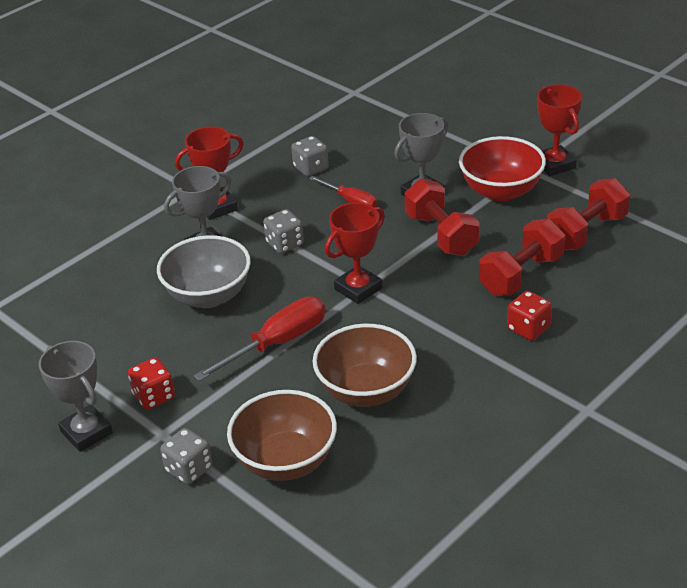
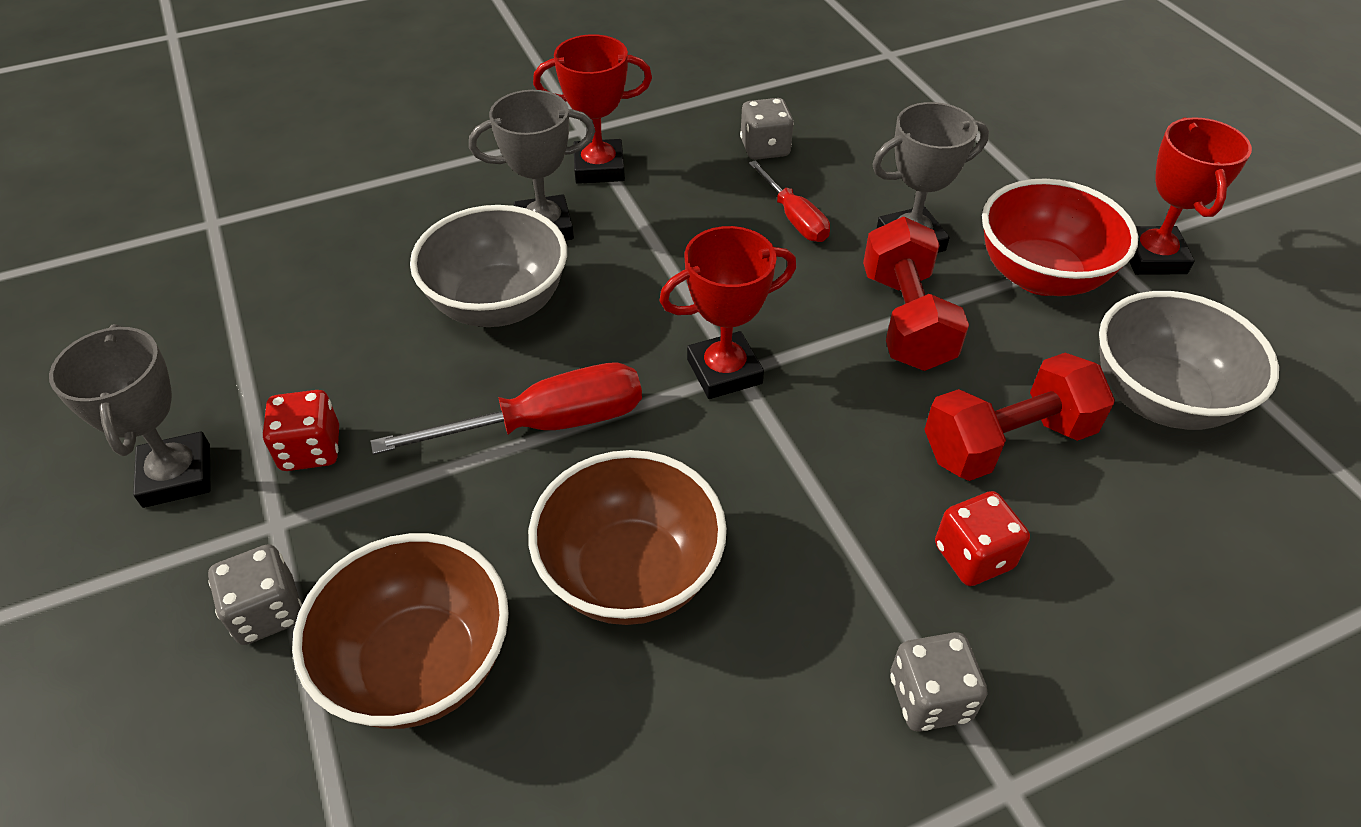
camera: 20 degrees right, 10 degrees up
(284, 244) = (658, 256): grey dice -> grey dice (929, 698)
(586, 232) = (1159, 399): red dumbbell -> grey bowl

